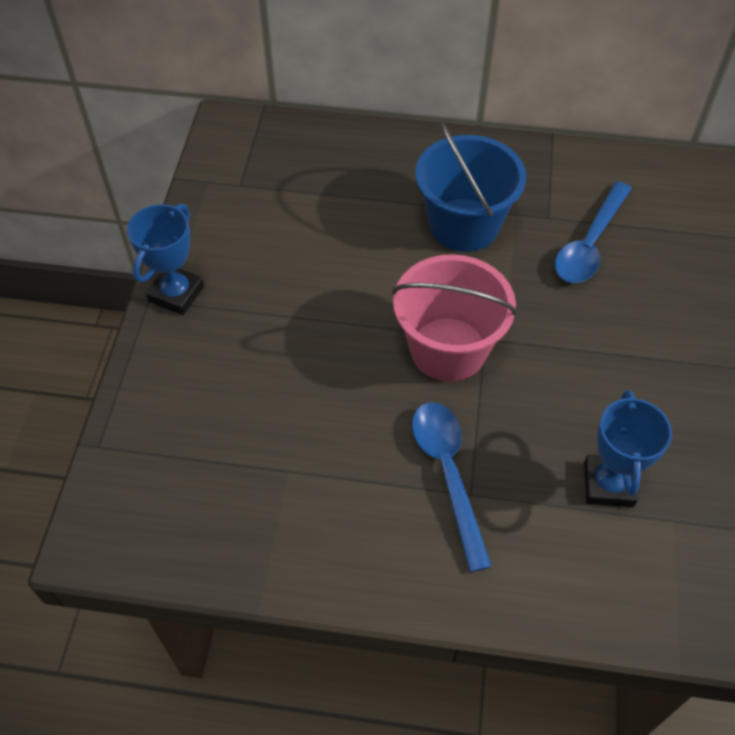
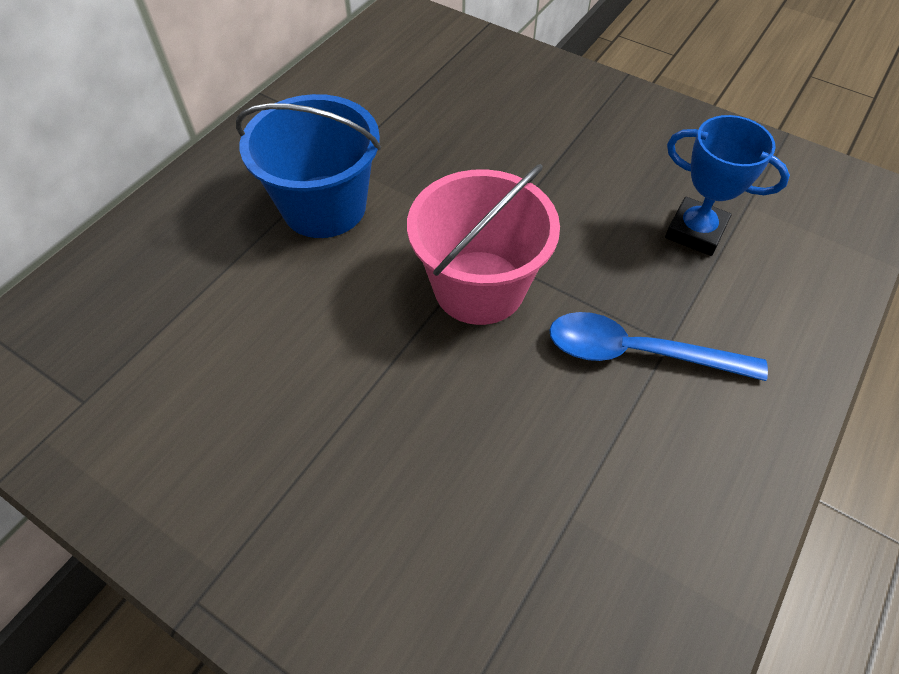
camera: 65 degrees left, 0 degrees up
(176, 294) = (211, 557): blue trophy -> none
(589, 244) = (416, 126): blue spoon -> none

